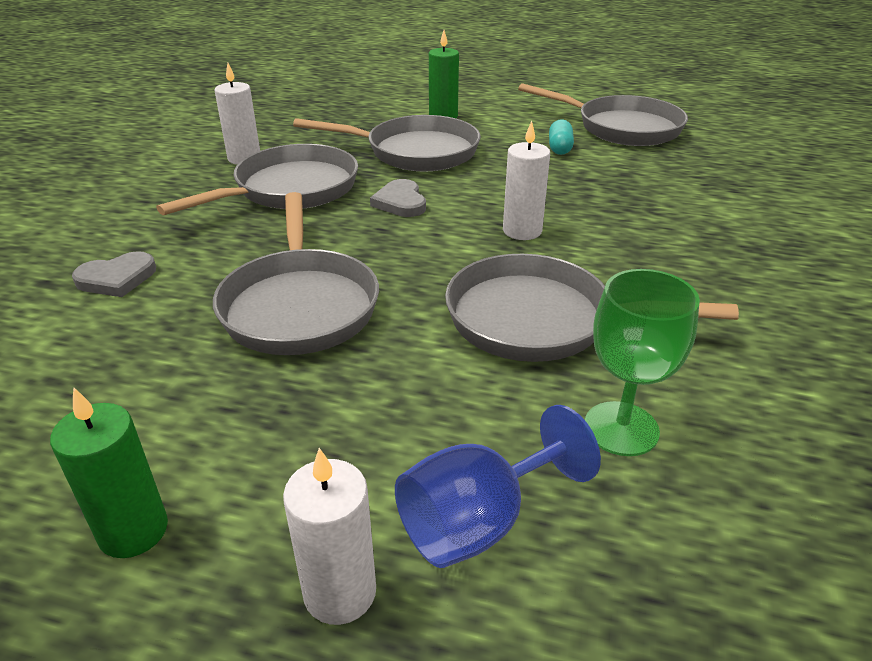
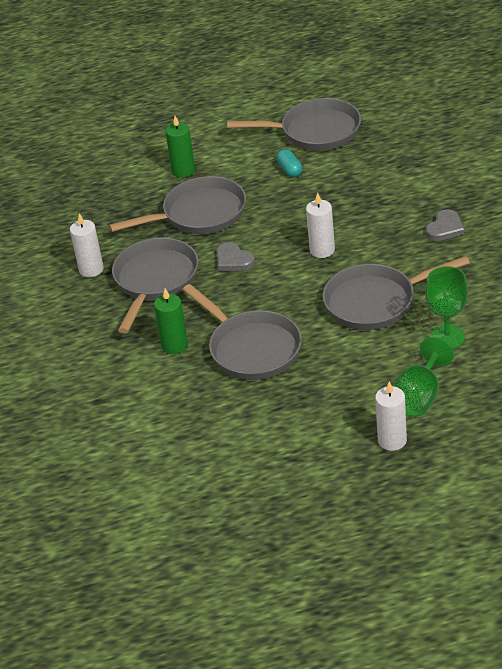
camera: 25 degrees left, 5 degrees up
(117, 278) = (135, 380): grey heart -> grey heart (445, 228)
(133, 531) = (297, 462): green candle -> green candle (175, 345)
(478, 521) = (420, 397): blue goblet -> green goblet

